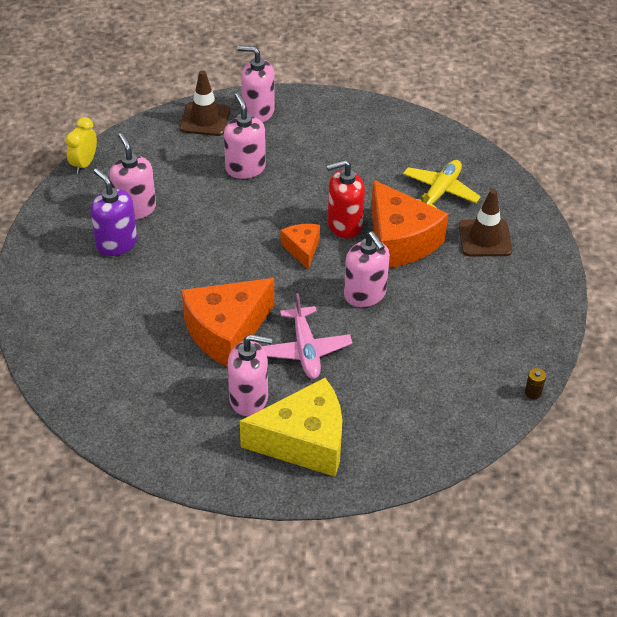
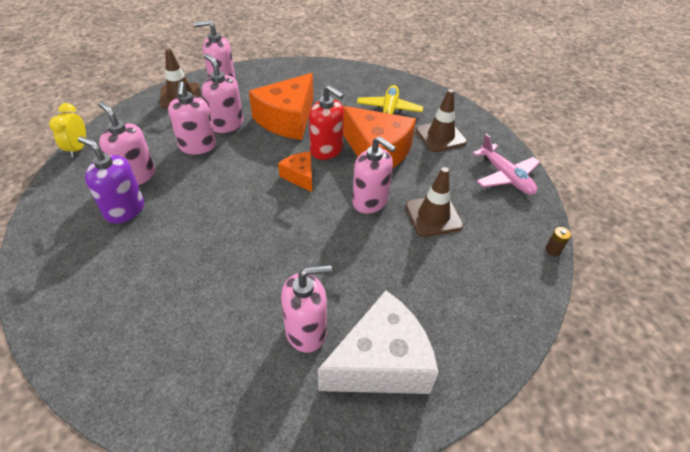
camera: 20 degrees left, 0 degrees up
(206, 188) = (197, 146): none -> pink soap dispenser
(226, 331) = (259, 267): orange cheese -> orange cheese (287, 119)
(304, 441) = (381, 362): yellow cheese -> white cheese
(305, 350) = (341, 265): pink plane -> pink plane (505, 176)
(344, 225) = (326, 150): red soap dispenser -> red soap dispenser turned 105 degrees counterclockwise
(425, 326) = (433, 216): none -> brown traffic cone

